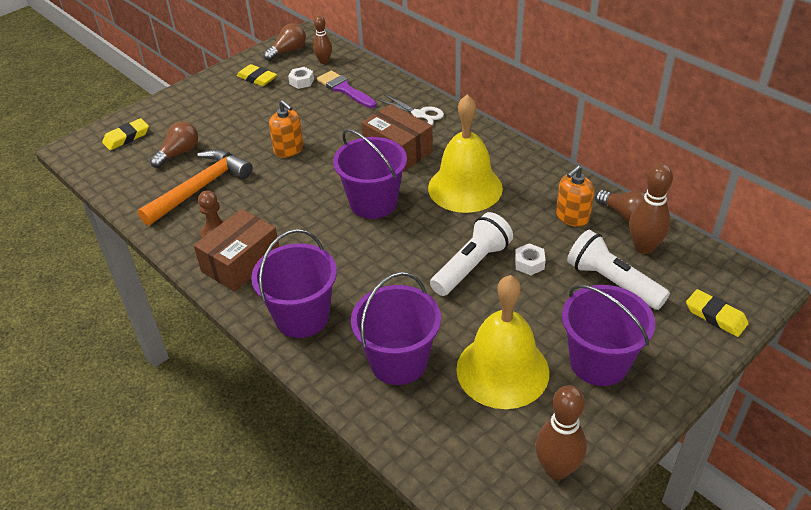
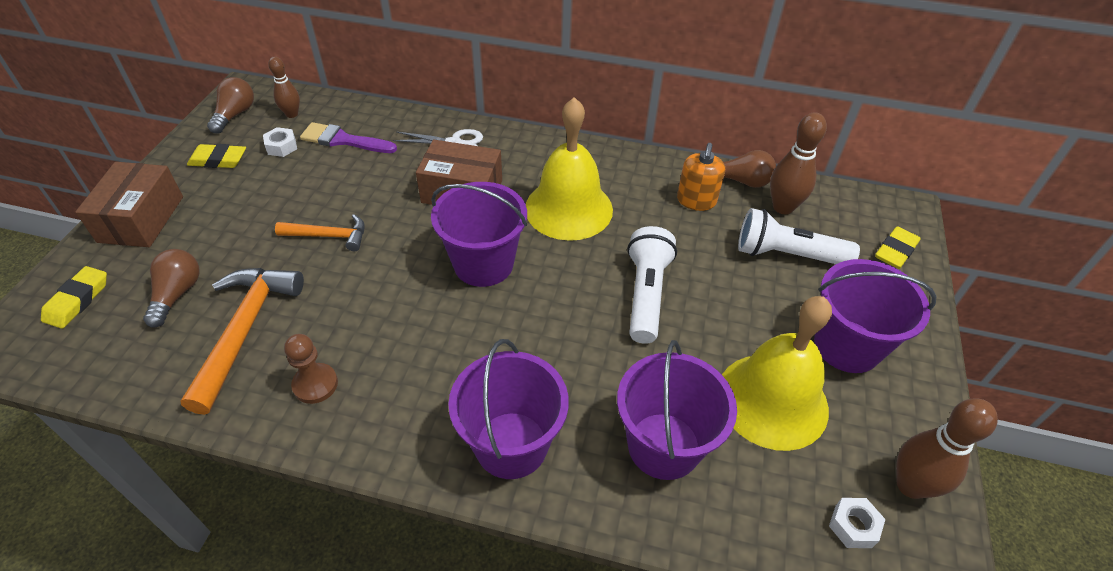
camera: 35 degrees left, 5 degrees up
(241, 262) = (378, 408): brown box -> brown box (141, 219)
(289, 149) = (329, 236): orange soap dispenser -> orange hammer
(529, 263) = (698, 267): white nut -> white nut (853, 526)
(715, 316) = (895, 251): yellow eraser -> yellow eraser turned 60 degrees counterclockwise

